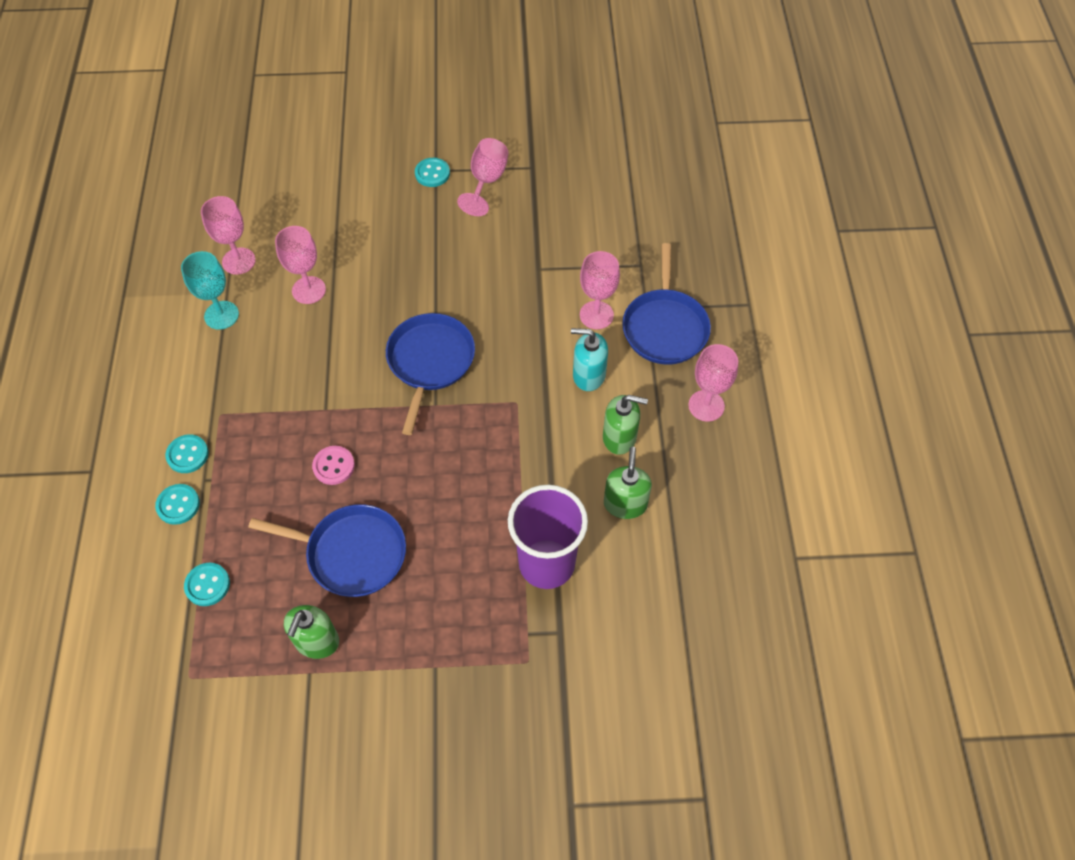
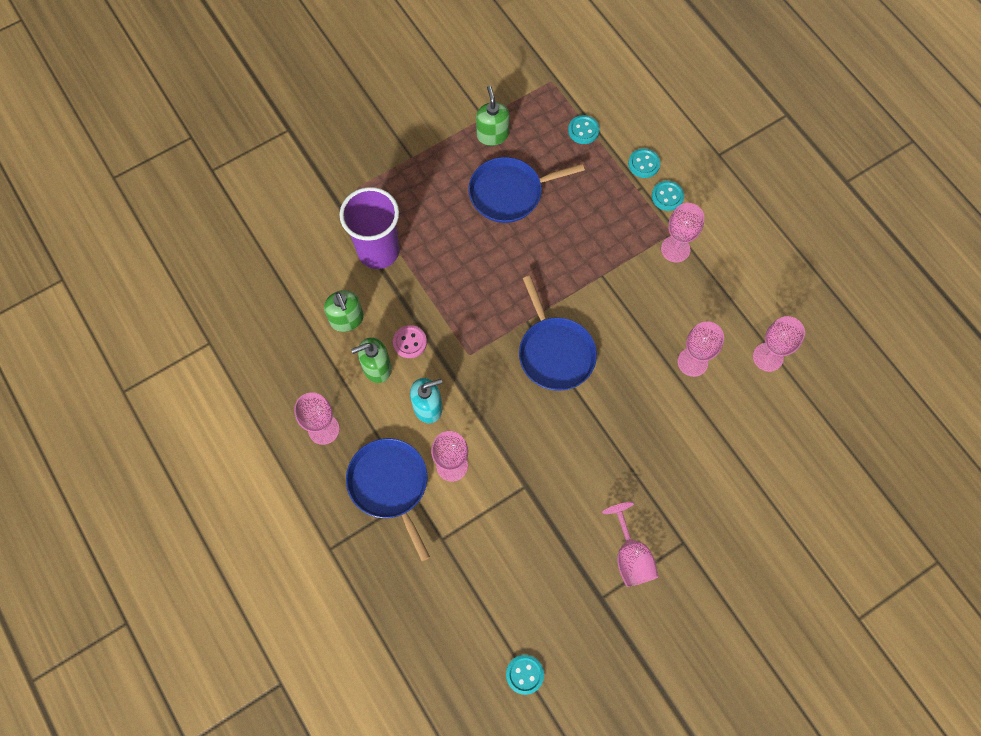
camera: 150 degrees right, 10 degrees up
(221, 315) = (738, 305): turquoise goblet -> none
(230, 397) = (675, 249): none -> pink goblet
(334, 466) = (564, 240): pink button -> pink button (410, 342)
(432, 173) = (684, 537): turquoise button -> turquoise button (524, 674)

